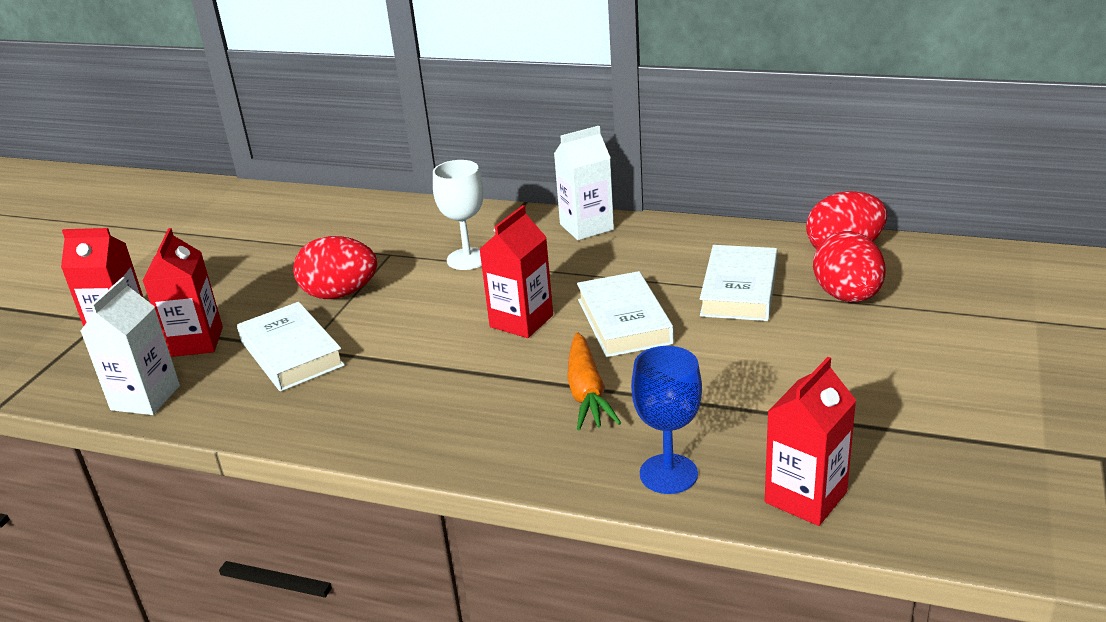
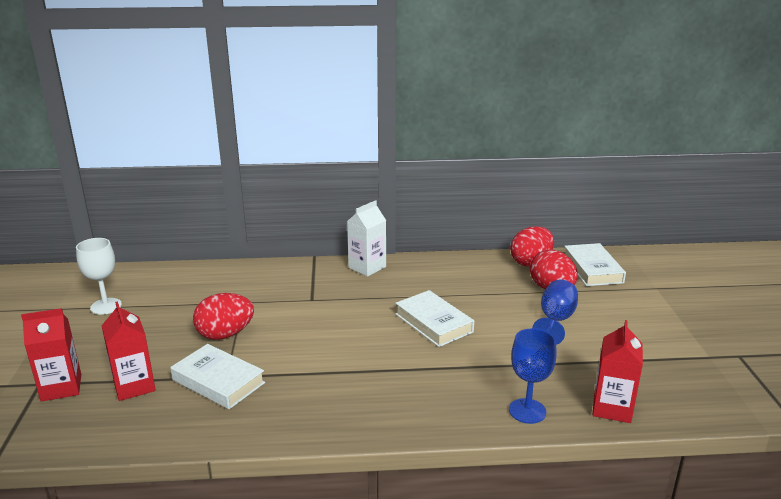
camera: 25 degrees left, 5 degrees down
(145, 398) = (122, 434): white carton -> none
(467, 259) = (301, 298): white goblet -> white goblet (106, 306)
(521, 321) = (368, 333): red carton -> none
(587, 392) = (442, 371): orange carrot -> none
(739, 290) = (489, 294): white book -> white book (592, 269)
(815, 347) = (555, 321): none -> blue goblet

